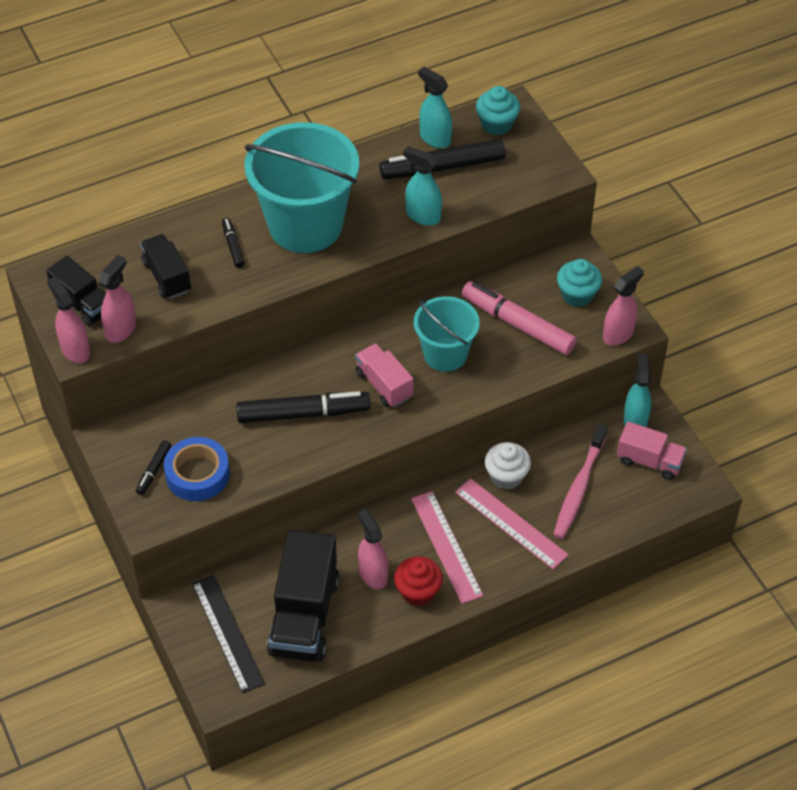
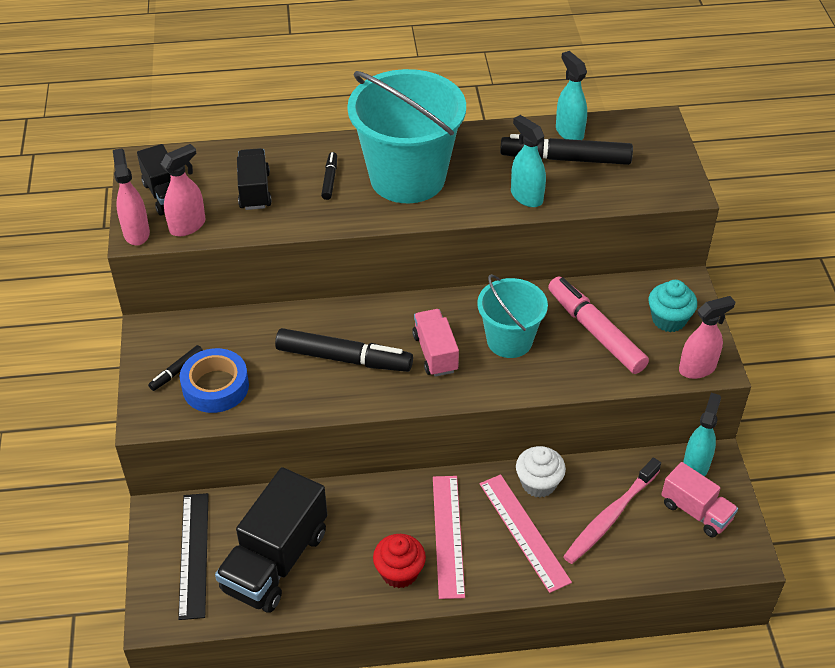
camera: 20 degrees right, 5 degrees down
(373, 574) = (362, 540): pink spray bottle -> none
(497, 124) = (636, 133): turquoise cupcake -> none

